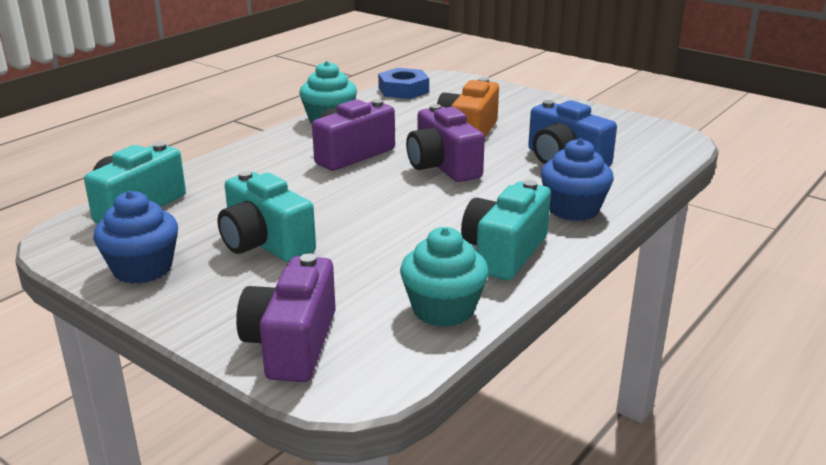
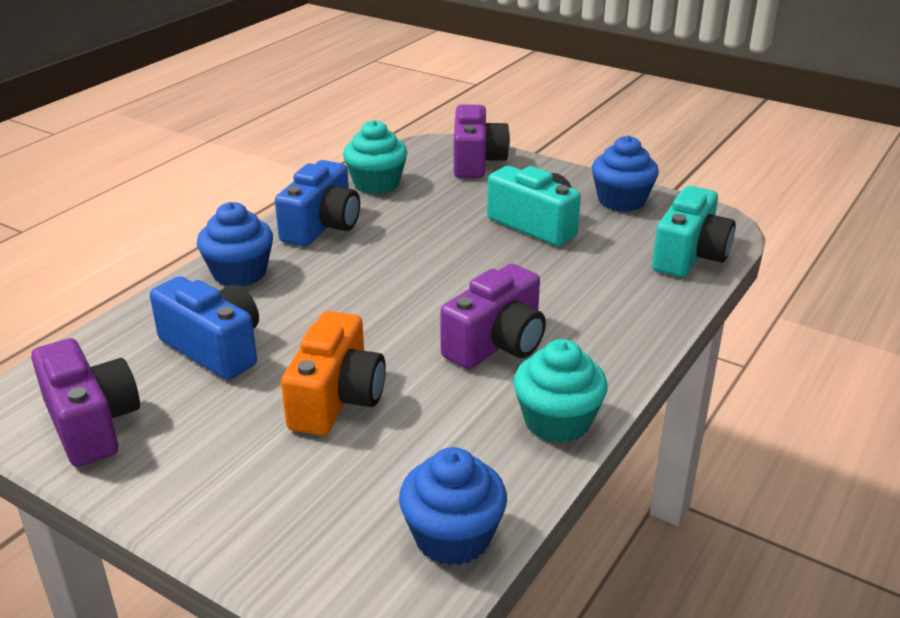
camera: 175 degrees right, 5 degrees up
(403, 90) = (452, 537): blue nut -> blue cupcake
(442, 166) = (375, 328): purple camera -> purple camera (92, 423)
(504, 252) = (322, 226): turquoise camera -> blue camera

